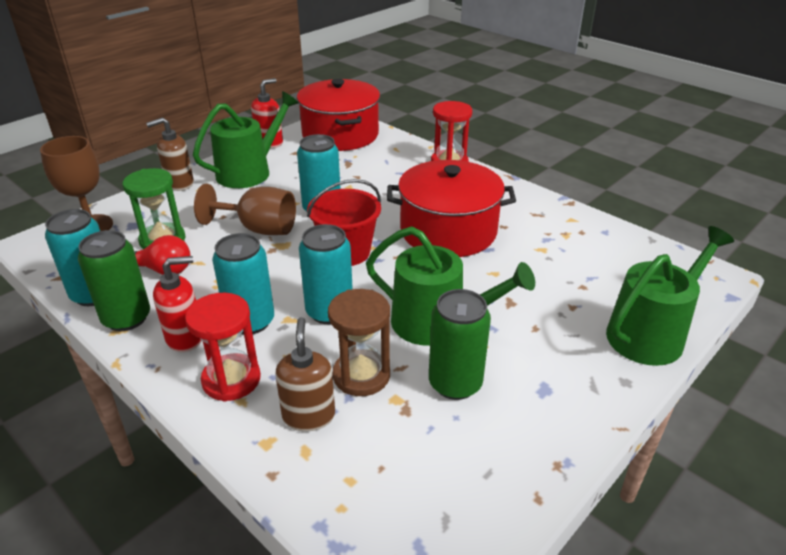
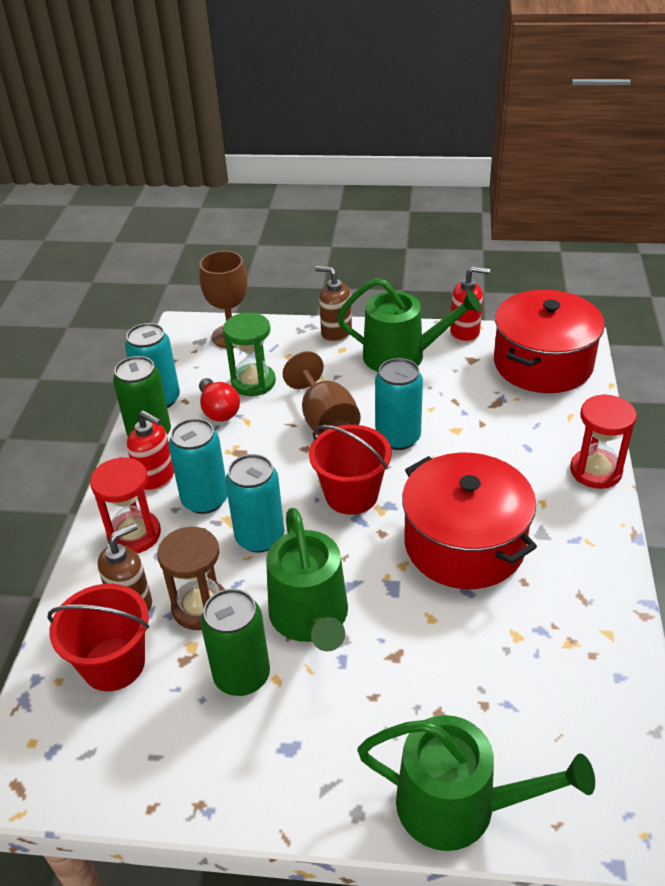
camera: 55 degrees right, 5 degrees up
(363, 458) = (113, 664): none -> red bucket

